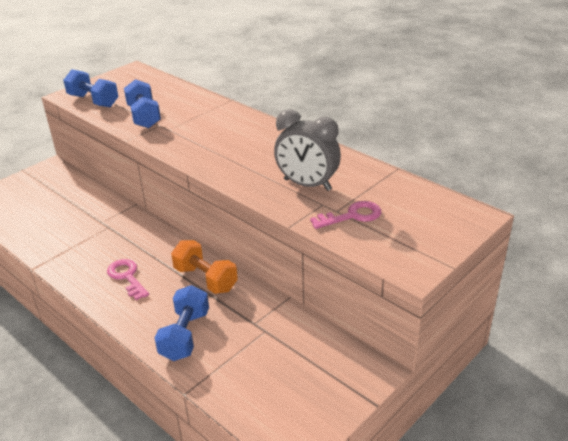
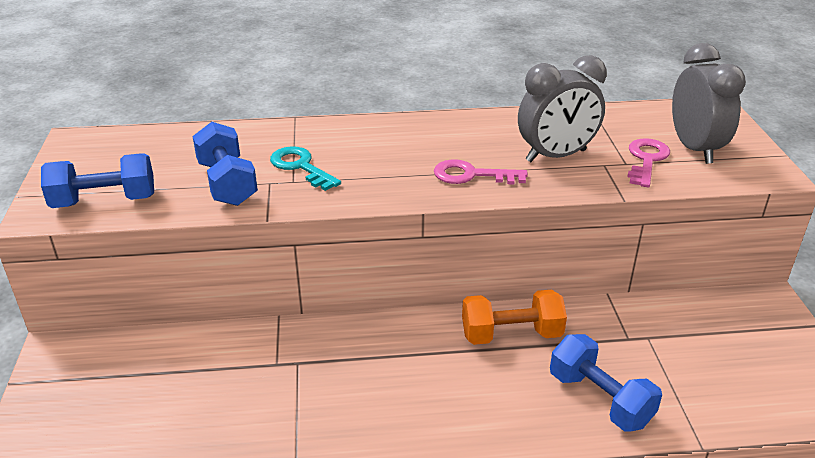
camera: 50 degrees left, 0 degrees up
(127, 277) = (431, 395): pink key -> pink key (471, 175)
(144, 116) = (227, 183): blue dumbbell -> blue dumbbell turned 45 degrees clockwise
(184, 125) = (301, 167): none -> turquoise key
(398, 228) = (694, 149): none -> grey clock

